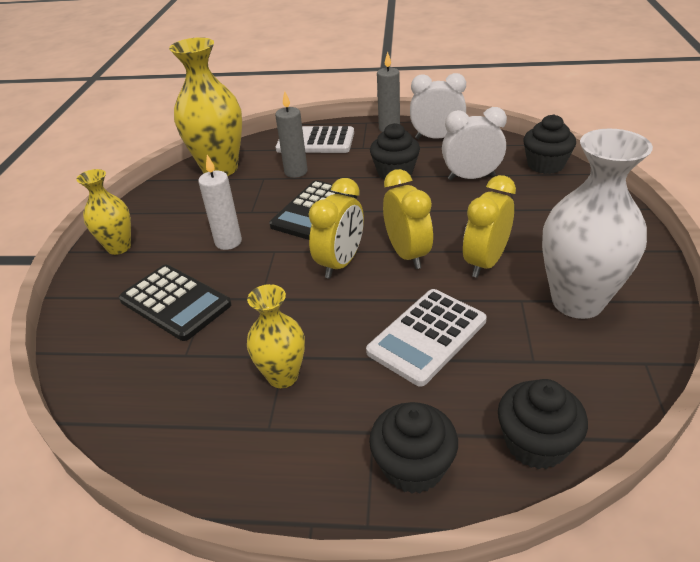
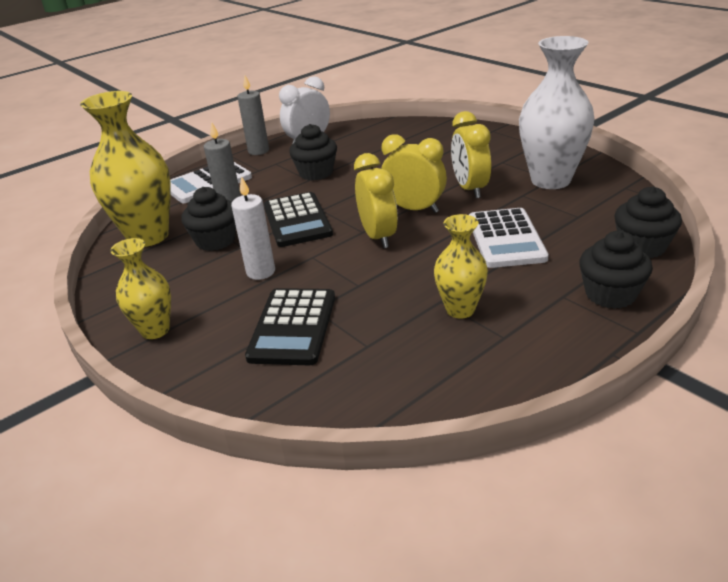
camera: 45 degrees left, 5 degrees down
(175, 302) = (293, 327): black calculator -> black calculator turned 105 degrees clockwise
(471, 177) = (377, 152): white clock -> none
(545, 165) = (412, 127): black cupcake -> black cupcake (215, 240)

